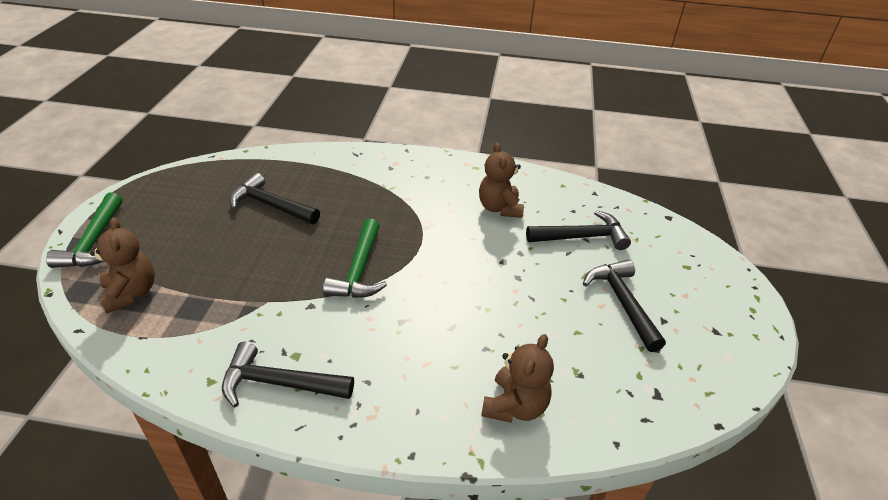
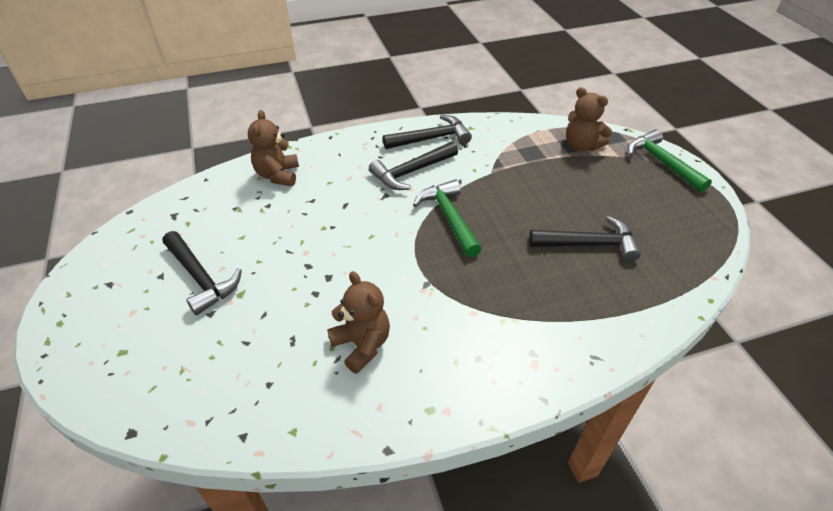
camera: 155 degrees right, 5 degrees up
(582, 237) = (251, 342): black hammer -> black hammer (411, 172)

